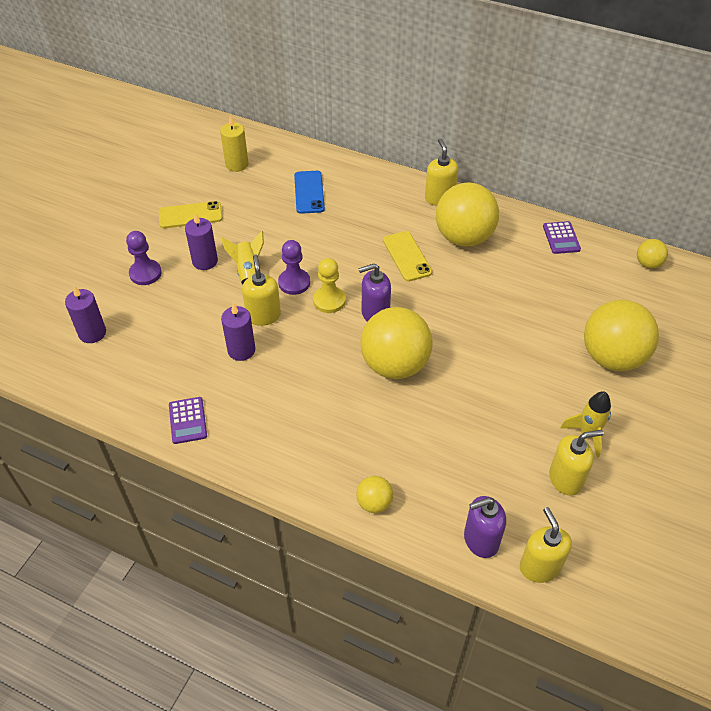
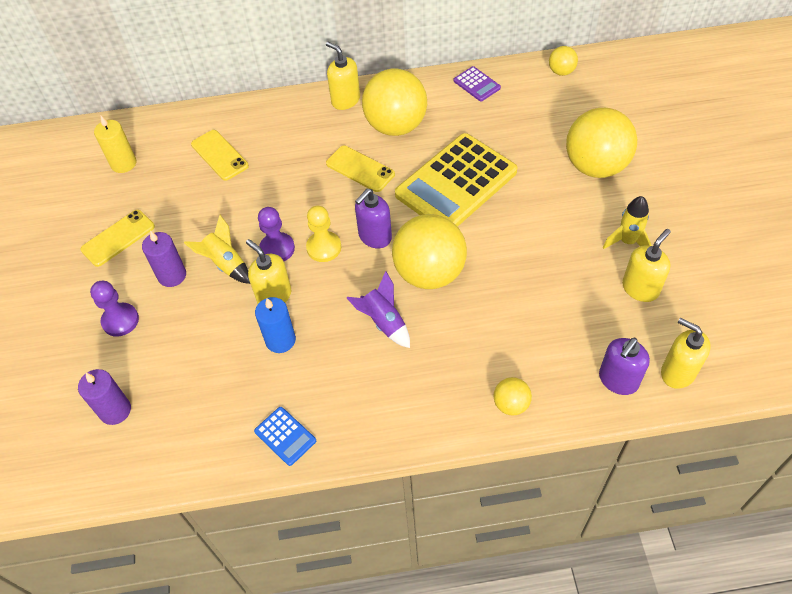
camera: 30 degrees left, 5 degrees up
(188, 420) = (285, 436): purple calculator -> blue calculator
(241, 350) = (280, 340): purple candle -> blue candle
(309, 192) = (220, 155): blue phone -> yellow phone
(328, 381) = (384, 322): none -> purple rocket
(476, 307) = (456, 183): none -> yellow calculator

